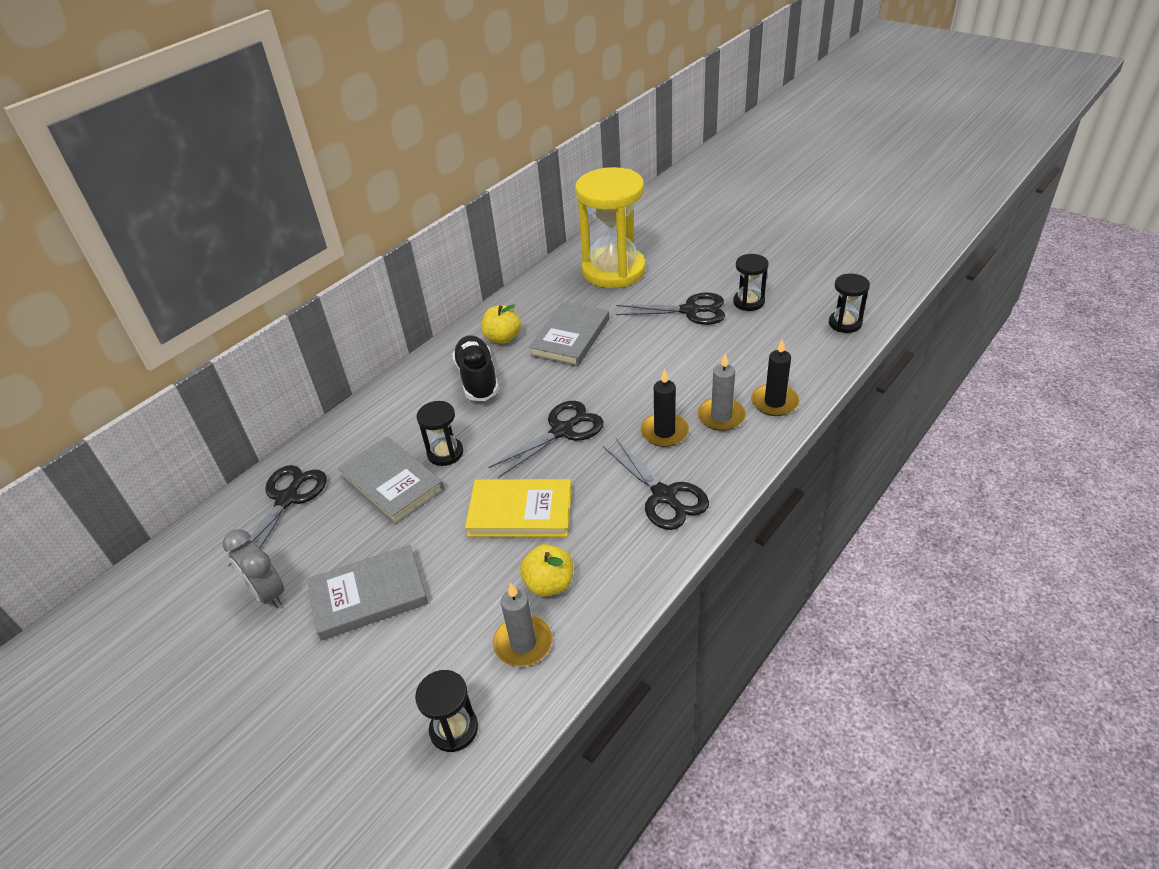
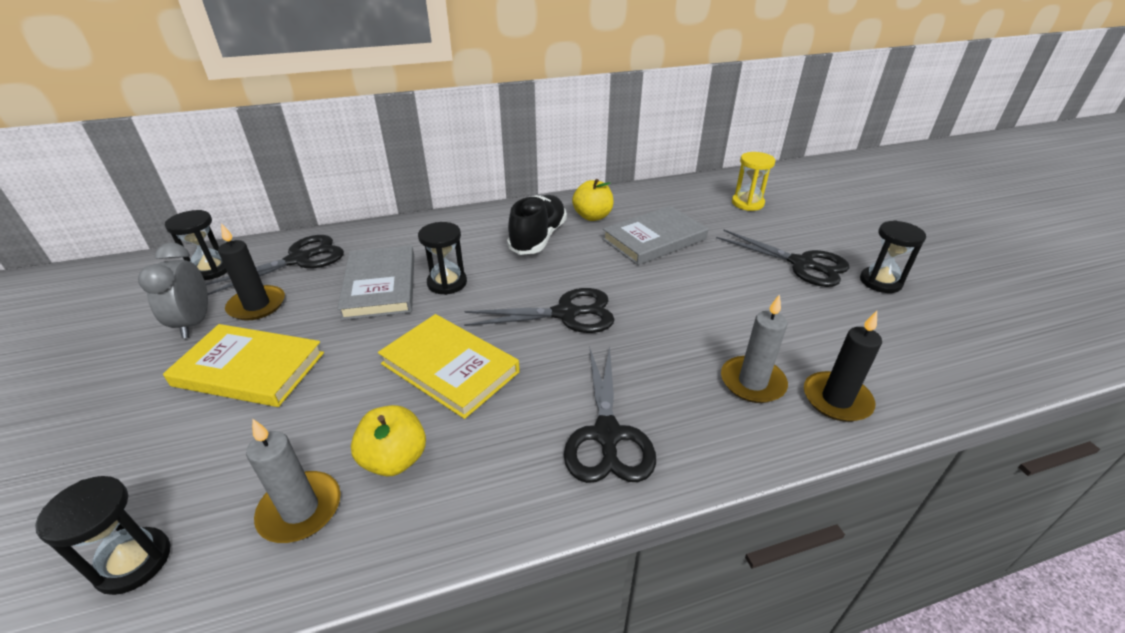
camera: 30 degrees right, 5 degrees down
(369, 595) = (249, 369): grey book -> yellow book
(613, 270) = (747, 203): yellow hourglass -> yellow hourglass, size x0.46
(664, 432) = (670, 366): black candle -> black candle (257, 305)
(845, 323) = (1004, 353): black hourglass -> black hourglass (211, 270)

